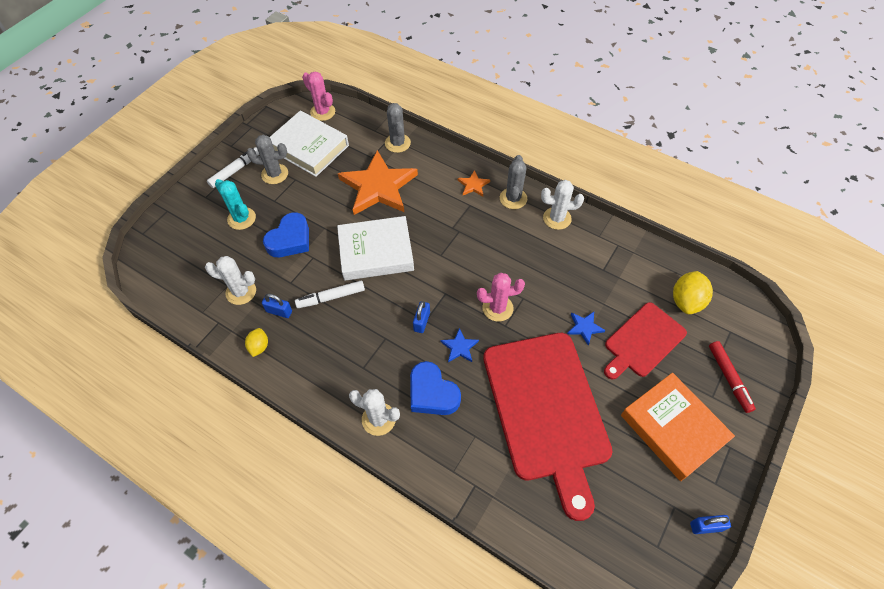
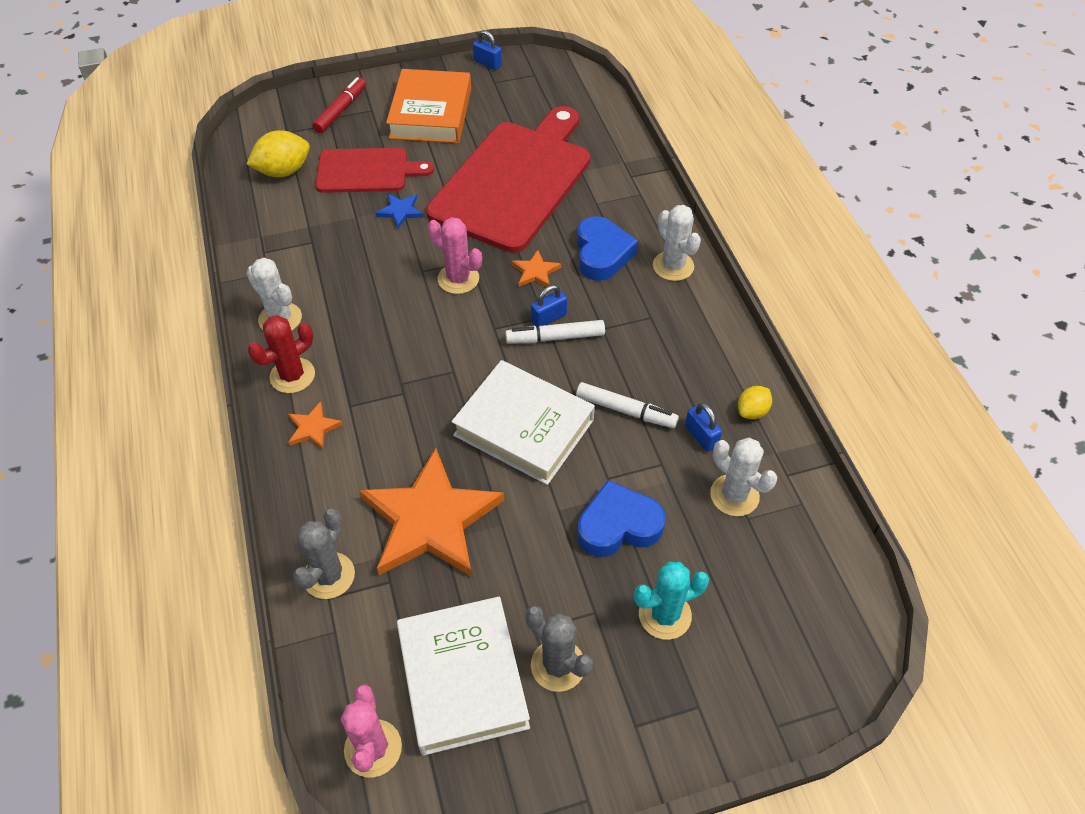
camera: 140 degrees left, 5 degrees down
(235, 170) = (616, 727): white marker -> white marker (555, 337)
(241, 218) = (665, 615): turquoise cactus -> turquoise cactus turned 75 degrees clockwise
(459, 347) = (535, 272): blue star -> orange star
(513, 198) = (292, 376): grey cactus -> red cactus

